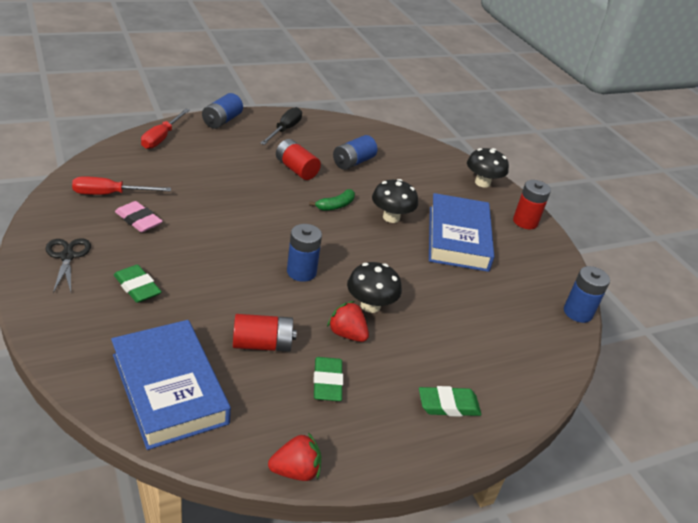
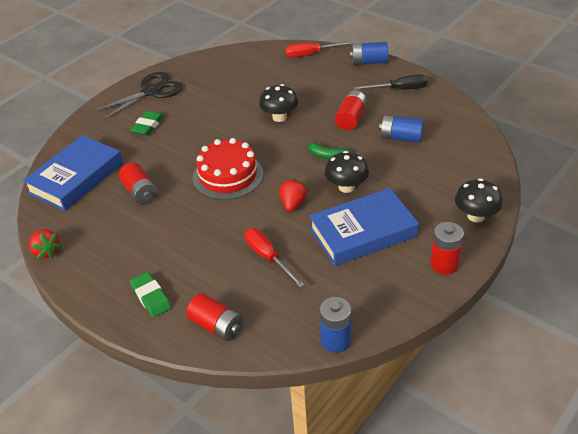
camera: 70 degrees right, 5 degrees up
(67, 256) = (151, 91): black scissors -> black scissors, size x1.61
(110, 194) = (224, 72): red screwdriver -> red screwdriver (268, 257)
(138, 220) = (210, 94): pink eraser -> none
(301, 272) = (228, 175): blue battery -> red cake
(327, 382) = (128, 233): green eraser -> none
(347, 334) = (182, 222): red strawberry -> red strawberry (293, 204)
(370, 305) = (223, 220): black mushroom -> black mushroom (279, 117)
(520, 374) = (216, 326): none -> red battery

